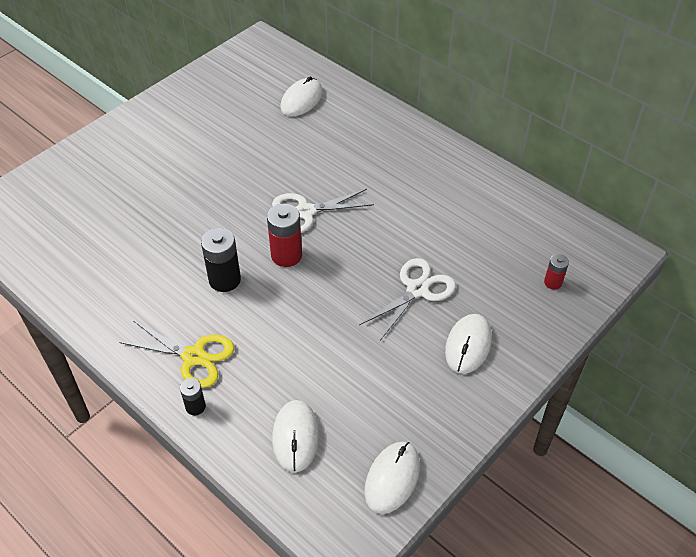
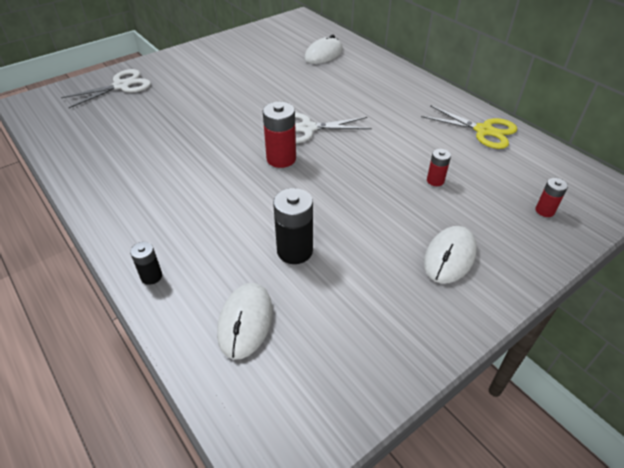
camera: 10 degrees right, 5 degrees down
(194, 357) = (167, 231): yellow scissors -> yellow scissors (484, 131)
(224, 280) = (218, 171): black battery -> black battery (294, 251)
(392, 478) = (344, 384): white mouse -> none
(417, 289) = (402, 200): white scissors -> white scissors (121, 86)
(447, 261) = (435, 181): none -> red battery

